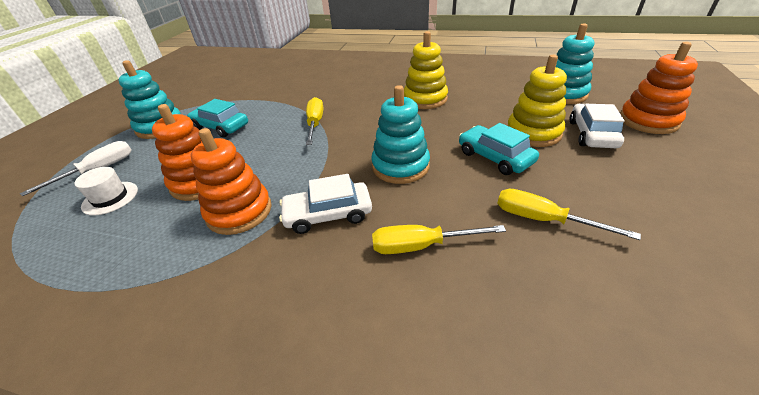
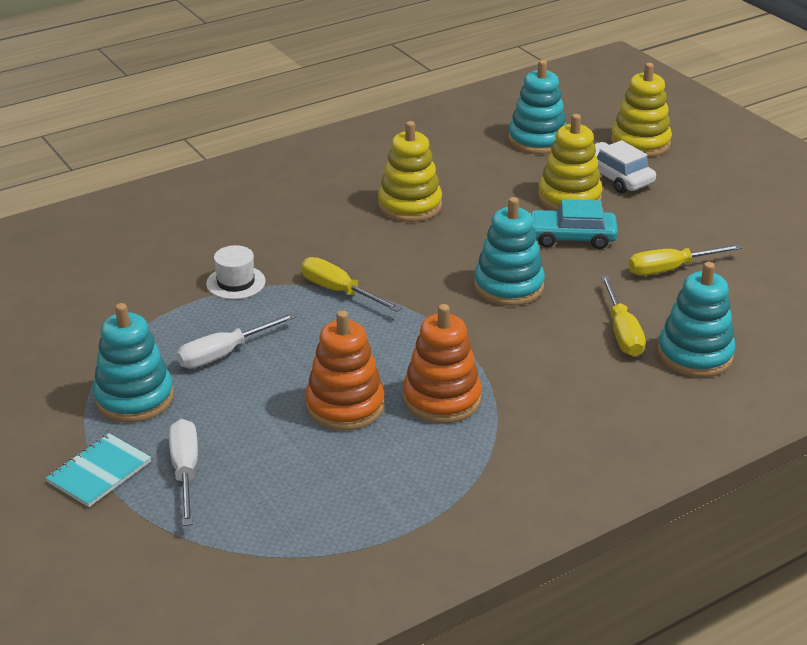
camera: 50 degrees left, 5 degrees down
(87, 150) = (99, 472): none -> turquoise notebook
(110, 198) = (279, 473): white hat -> white hat (236, 282)
(221, 127) = (224, 354): turquoise car -> white screwdriver
(328, 214) = (520, 355): white car -> none
(421, 246) = (622, 332): yellow screwdriver -> yellow screwdriver turned 45 degrees counterclockwise
(451, 313) = (695, 355): none -> turquoise stacking toy
(648, 121) = (640, 143): orange stacking toy -> yellow stacking toy

